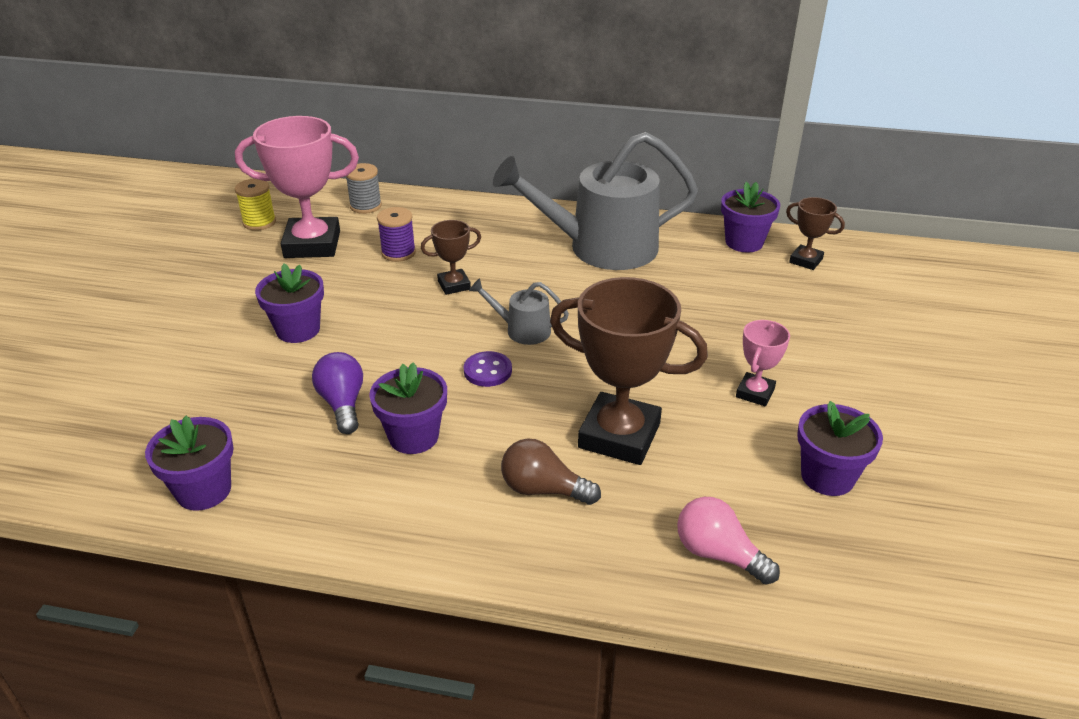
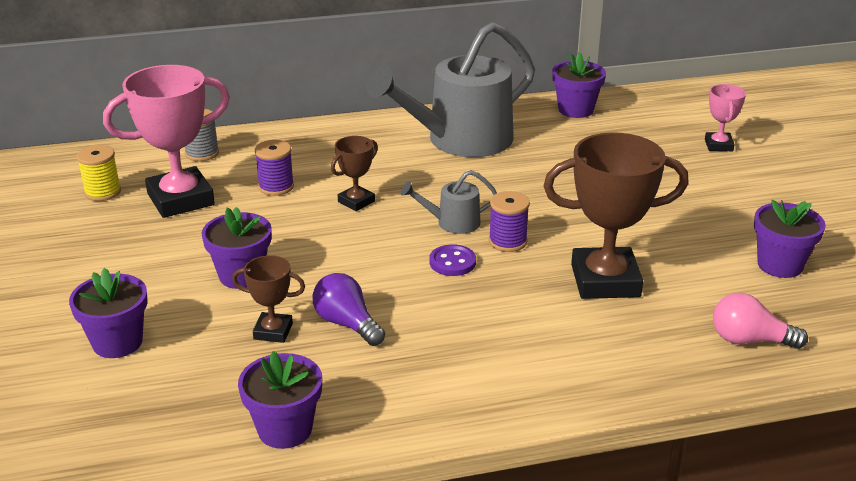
camera: 25 degrees left, 5 degrees down
(413, 436) = (436, 330): purple flower pot -> purple flower pot (117, 342)
(543, 489) = (581, 337): brown light bulb -> none
(558, 364) = (507, 241): none -> purple spool
(755, 393) = (680, 221): pink trophy -> pink trophy (718, 145)
(805, 261) = (636, 113): brown trophy -> brown trophy (273, 331)

